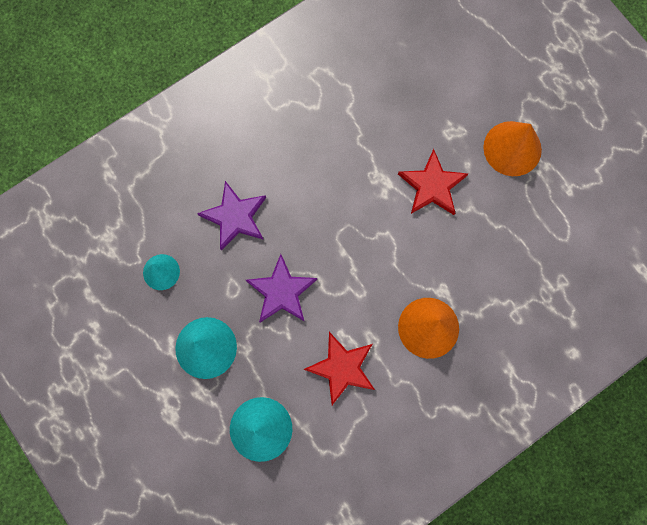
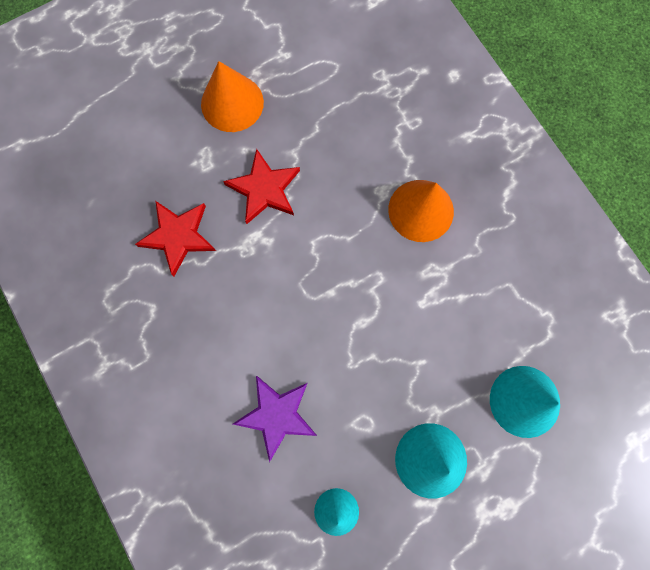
camera: 85 degrees left, 0 degrees up
(281, 291) = (371, 366): purple star -> none
(342, 368) = (460, 305): red star -> red star (178, 236)

